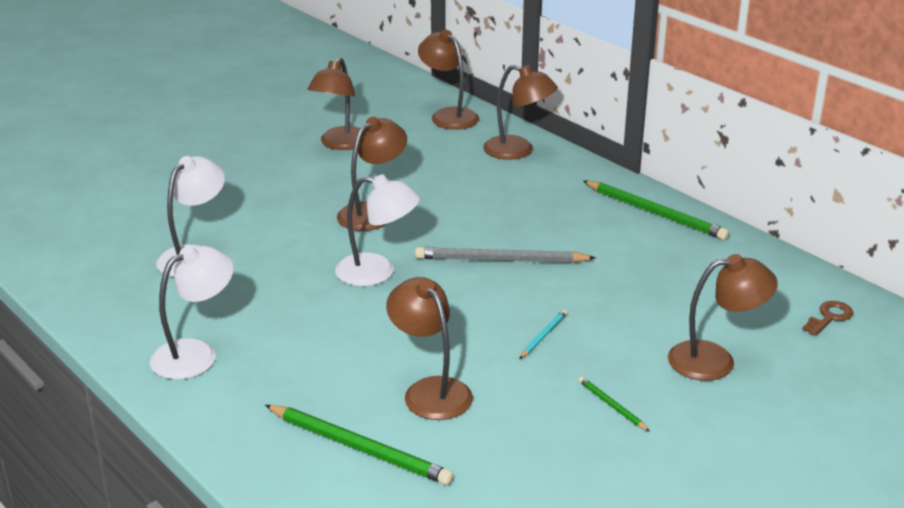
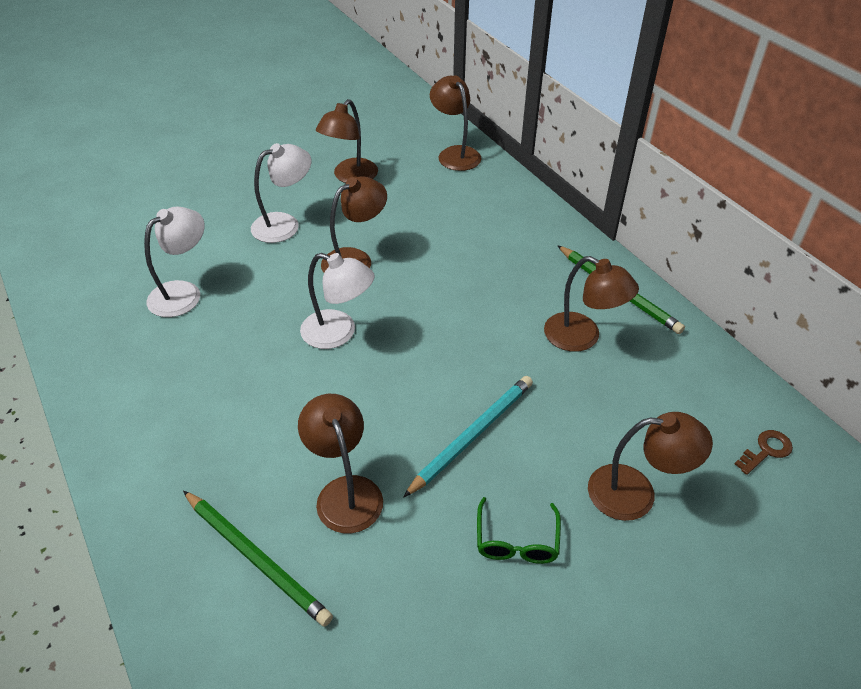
camera: 10 degrees right, 15 degrees up
(196, 354) = (146, 412): white lamp -> white lamp (285, 224)
(500, 260) = (456, 332): grey pencil -> none
(518, 151) = (507, 201): brown lamp -> brown lamp (582, 337)
(543, 336) = (472, 435): turquoise pencil -> turquoise pencil, size x2.09
(611, 405) = (516, 540): green pencil -> green glasses

